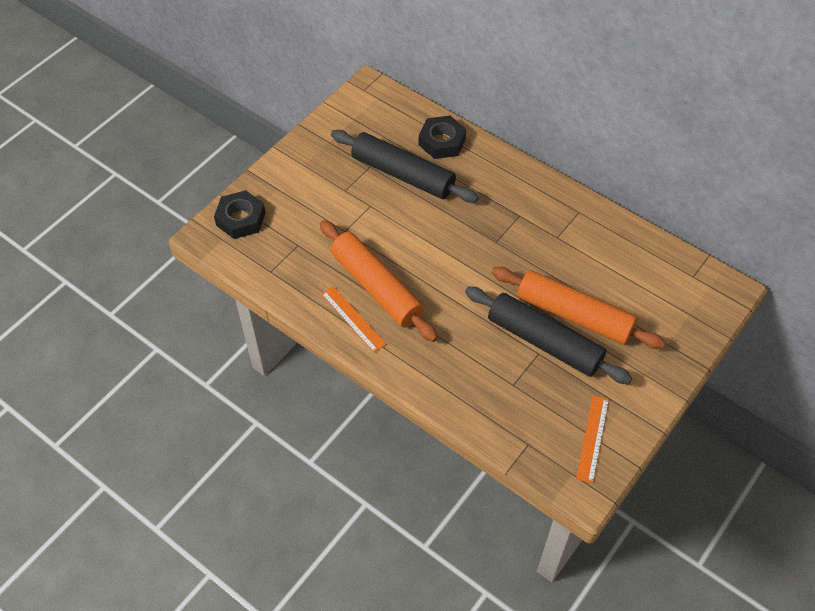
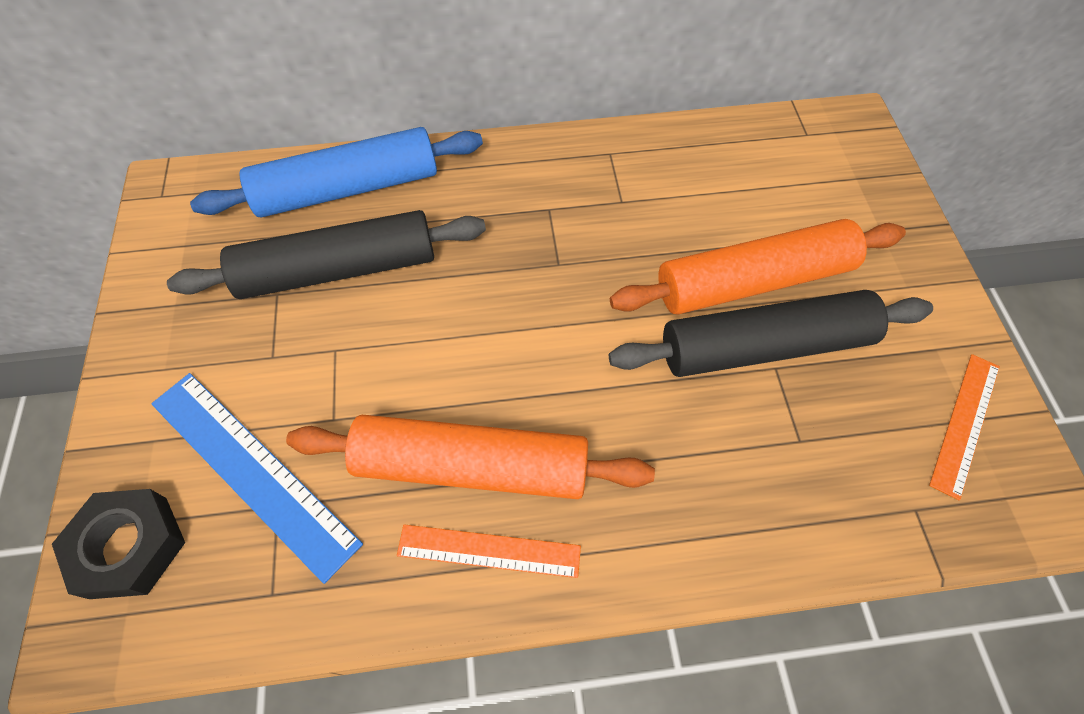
camera: 45 degrees left, 5 degrees up
(301, 226) = (253, 470): none -> blue ruler
(442, 142) = (348, 188): black nut -> blue rolling pin
(593, 438) = (965, 423): orange ruler -> orange ruler turned 60 degrees clockwise

